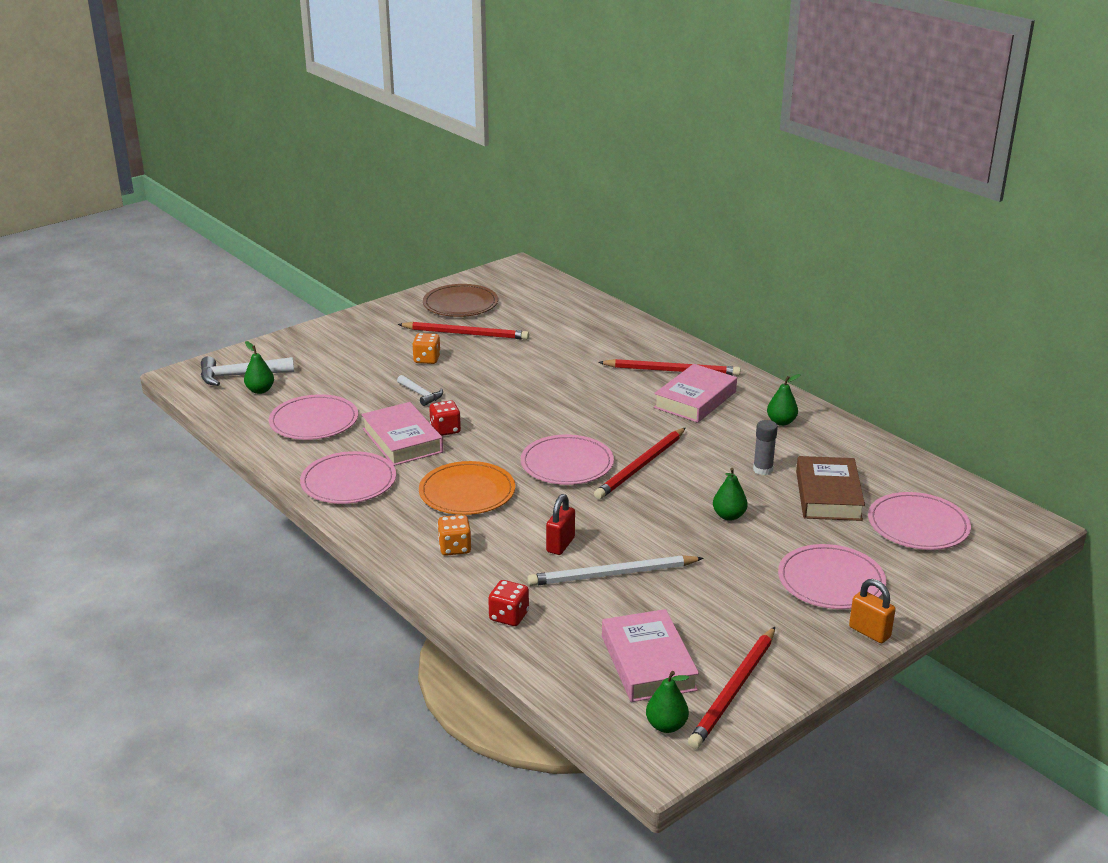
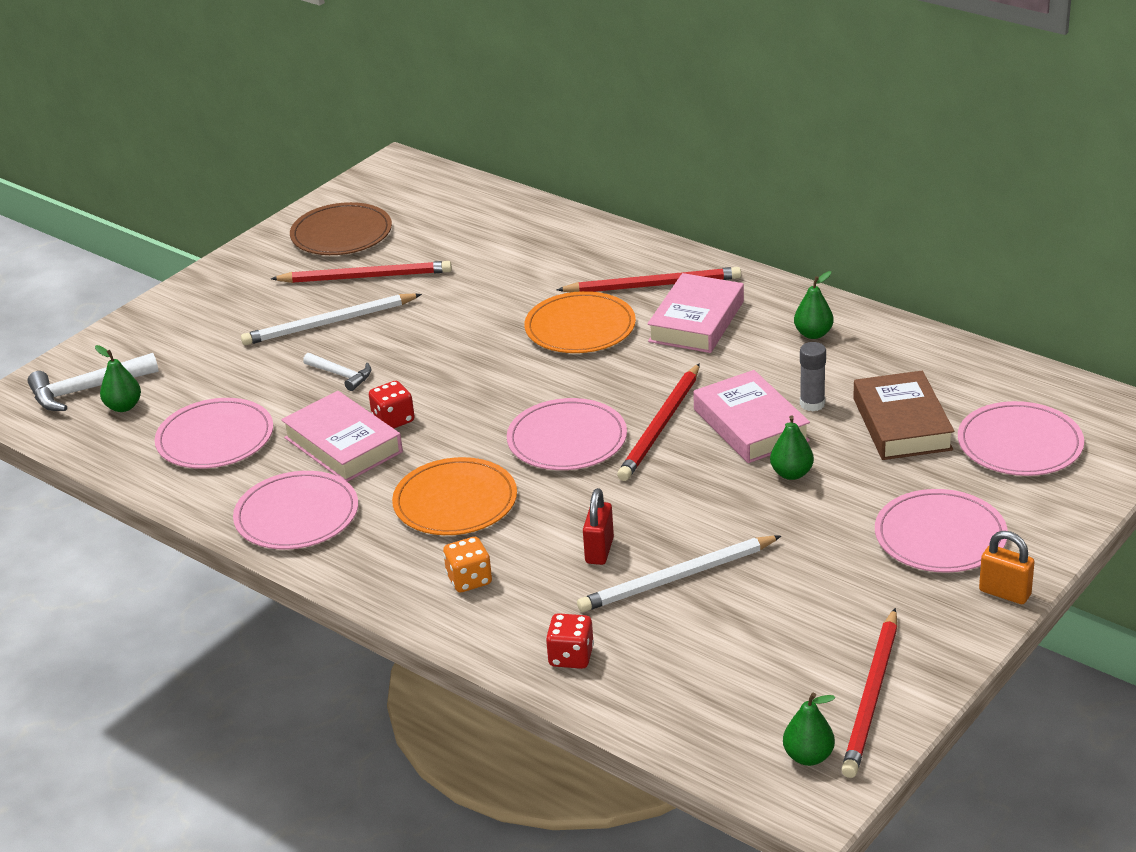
camera: 10 degrees left, 5 degrees up
(427, 359) = (329, 323): orange dice -> white pencil
(607, 390) = (580, 327): none -> orange plate
(648, 663) = (760, 683): pink book -> pink book (751, 425)

